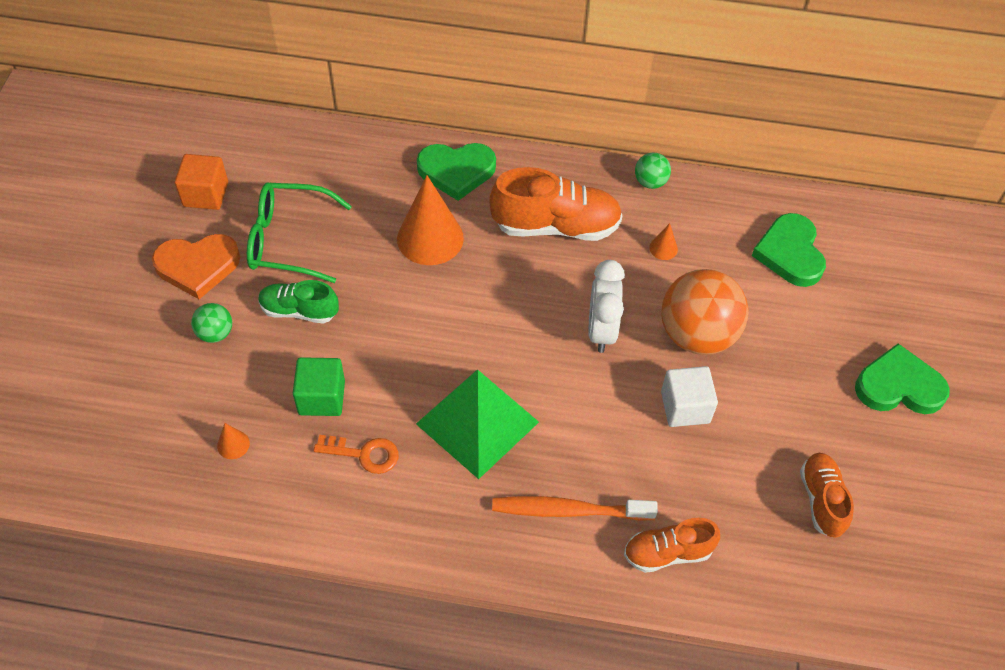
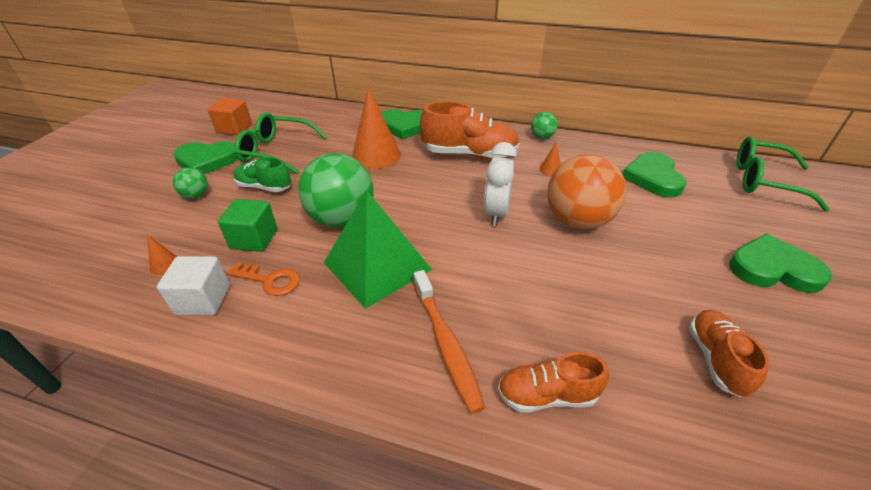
camera: 10 degrees right, 15 degrees down
(197, 266) = (207, 161): orange heart -> green heart
(417, 357) = (342, 219): none -> green ball
(568, 510) = (446, 343): orange toothbrush -> orange toothbrush turned 120 degrees counterclockwise
(685, 407) = (567, 269): white cube -> white cube (203, 300)
(920, 248) = (763, 181): none -> green glasses

